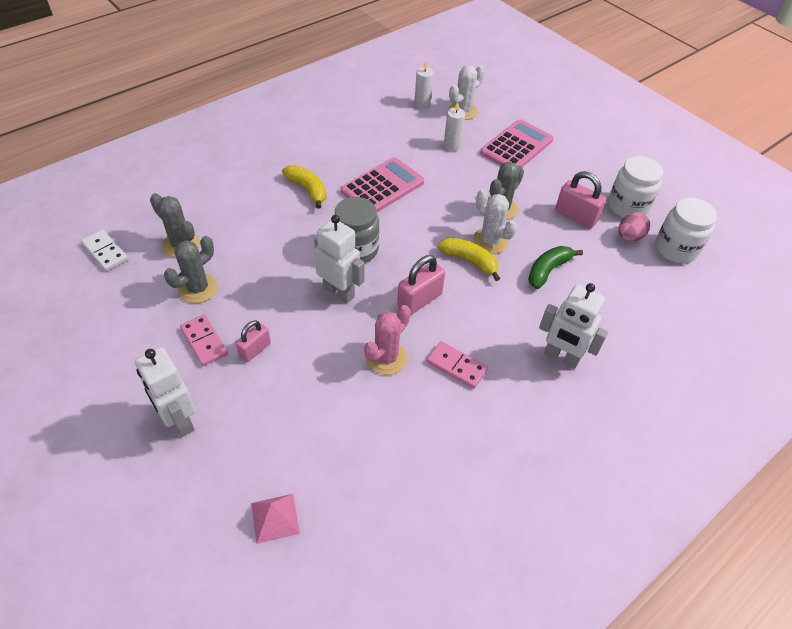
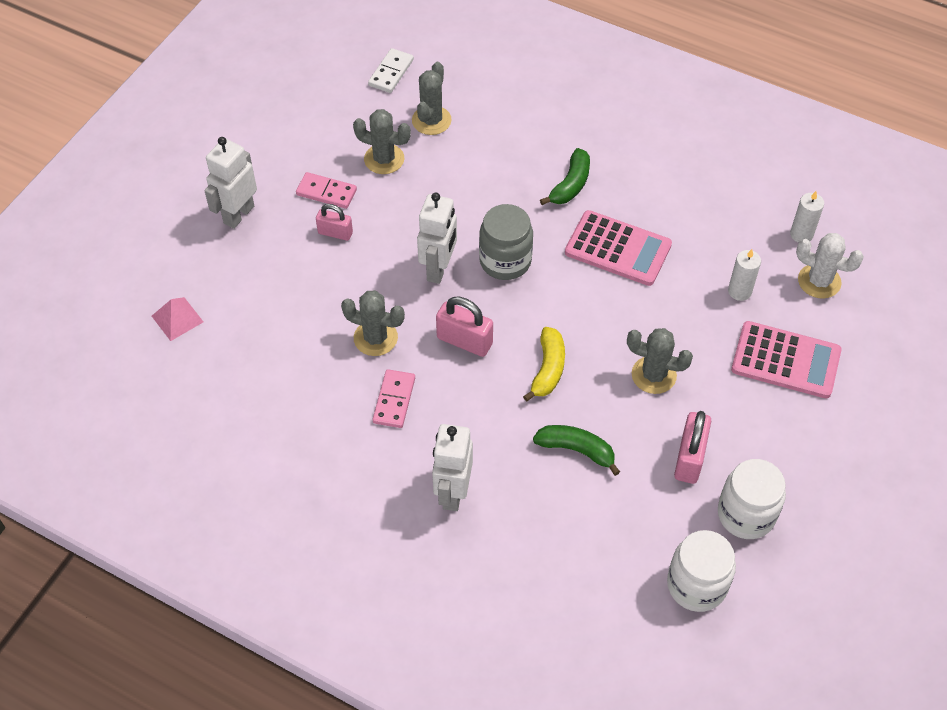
camera: 70 degrees right, 5 degrees up
(204, 341) = (326, 192): pink domino -> pink domino turned 75 degrees clockwise
(308, 189) = (570, 185): yellow banana -> green banana
(386, 358) = (375, 338): pink cactus -> grey cactus
(490, 241) = (591, 379): white cactus -> none
(629, 237) = (687, 526): pink egg -> none

